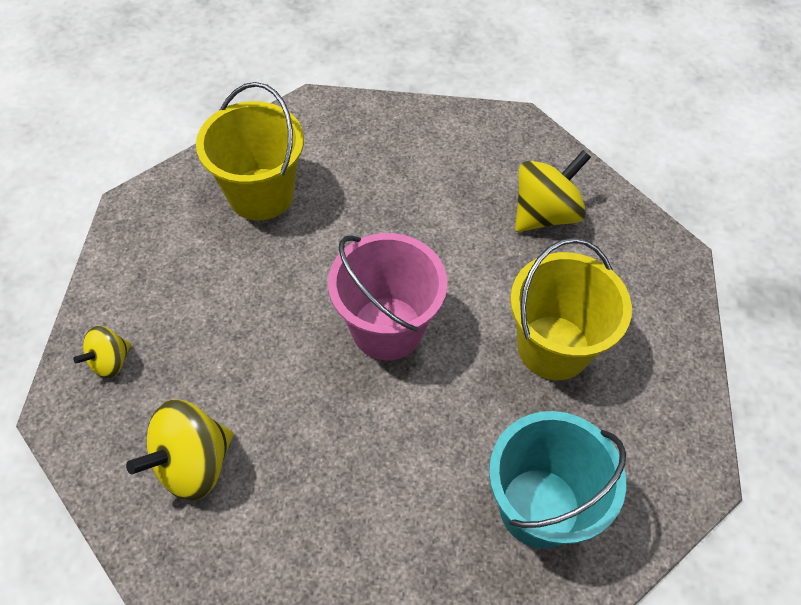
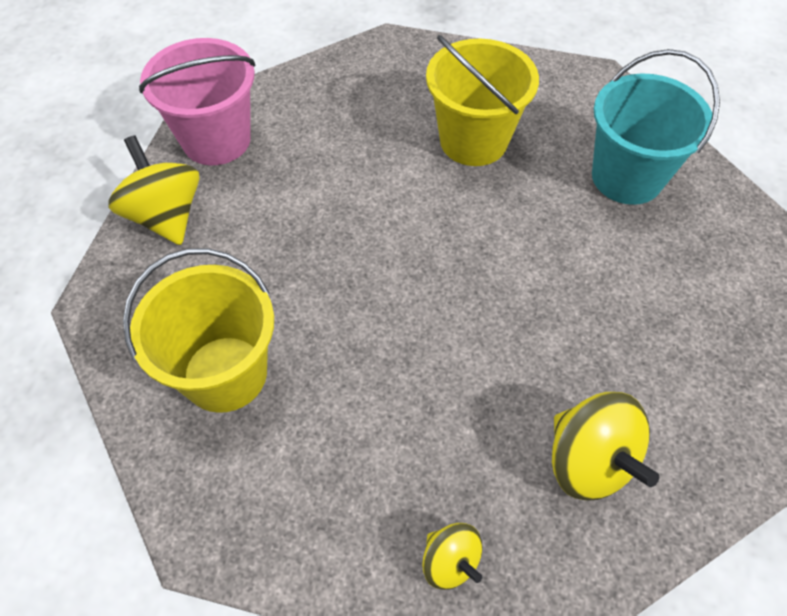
camera: 80 degrees left, 0 degrees up
(387, 328) = (437, 264): pink bucket -> pink bucket (216, 140)
(545, 213) = (322, 120): yellow spinning top -> yellow spinning top (166, 216)

